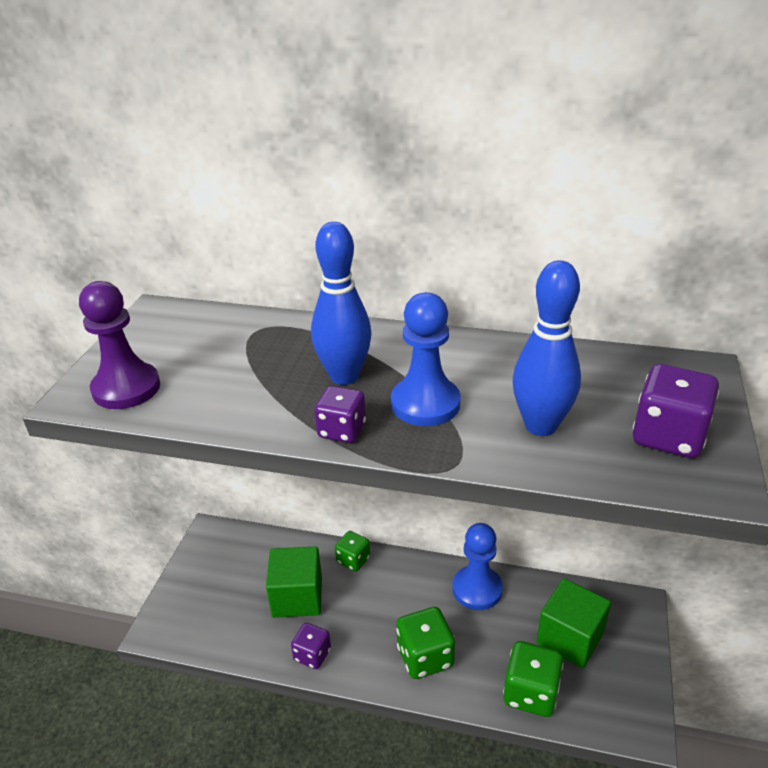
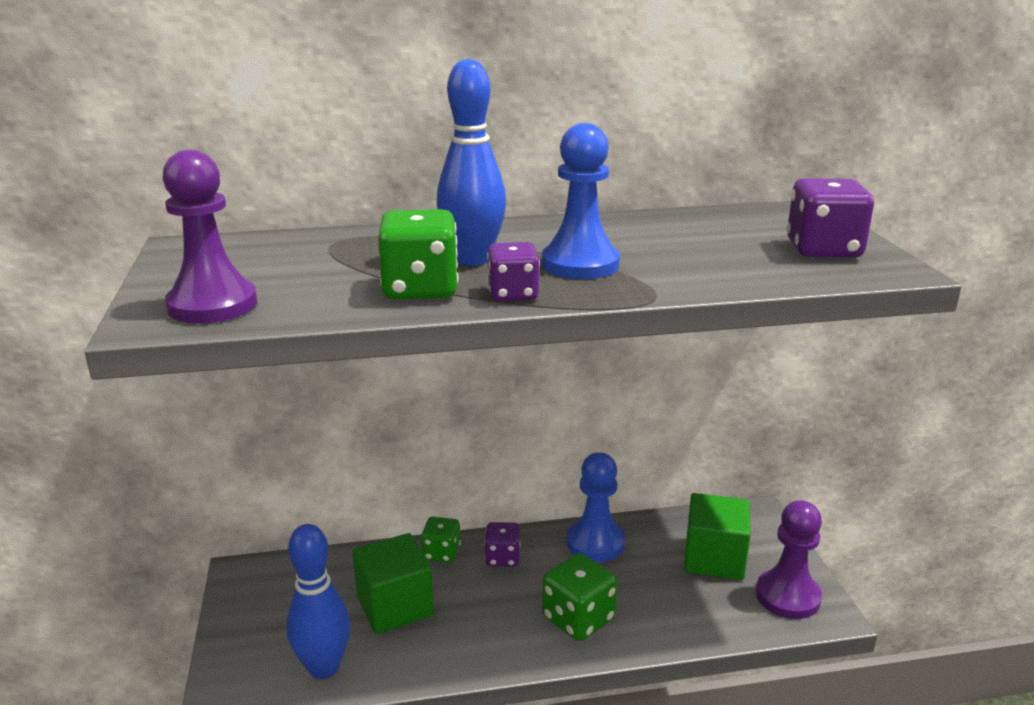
camera: 25 degrees left, 10 degrees down
(312, 655) = (447, 656): purple dice -> purple dice (502, 558)
(530, 693) = (706, 617): green dice -> green dice (420, 289)
(540, 426) = (707, 261): blue bowling pin -> blue bowling pin (324, 668)
(614, 699) = (787, 596): none -> purple pawn

